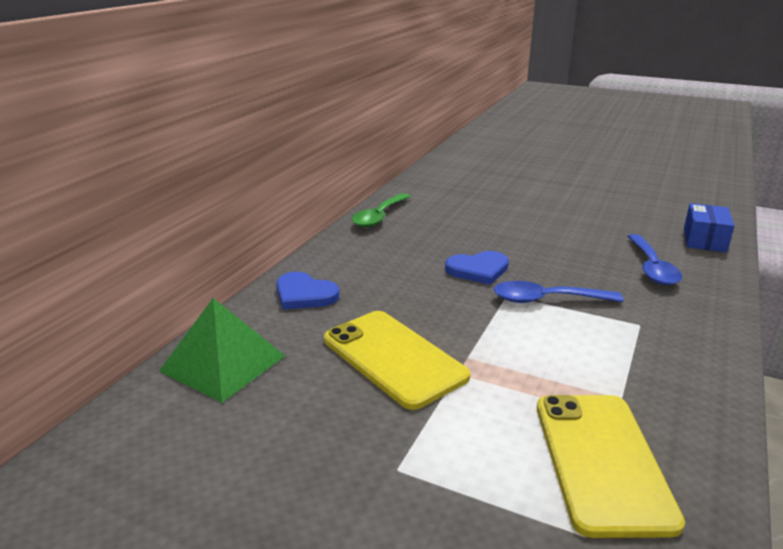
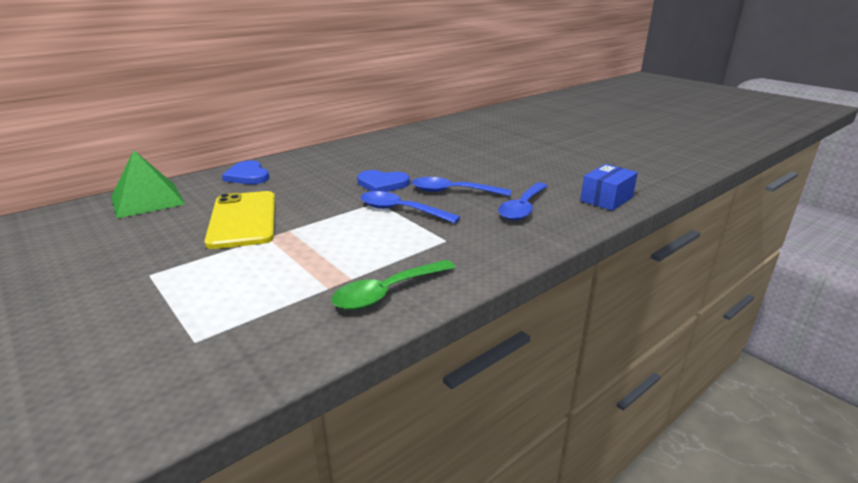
camera: 25 degrees right, 0 degrees up
(379, 216) = (367, 142): green spoon -> green spoon (387, 293)
(562, 263) = (453, 192): none -> blue spoon
(601, 461) = (274, 307): yellow phone -> none

